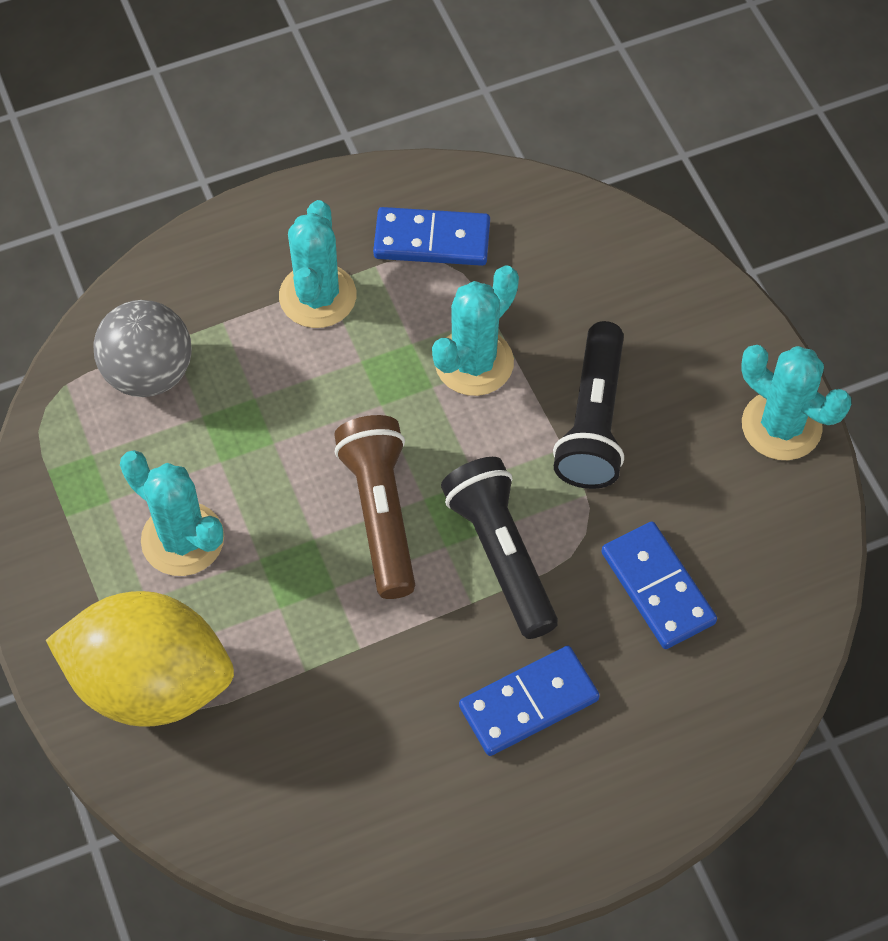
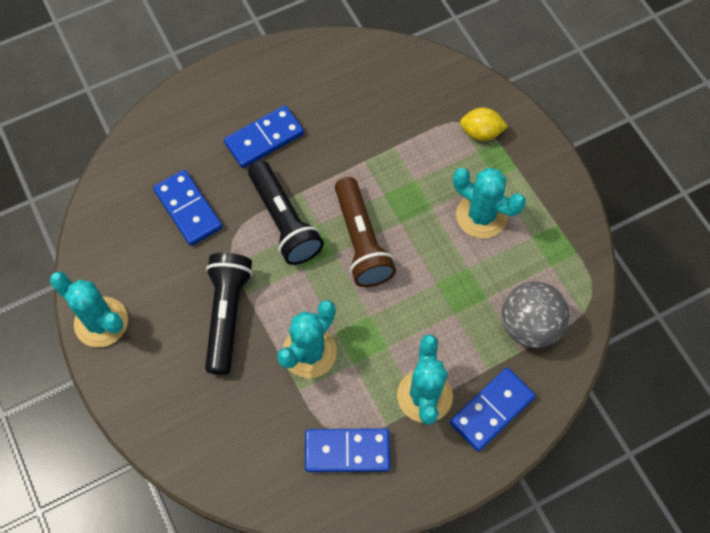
camera: 175 degrees right, 5 degrees up
(150, 683) = (481, 133): yellow lemon -> yellow lemon, size x0.44
(228, 272) = (492, 410): none -> blue domino

